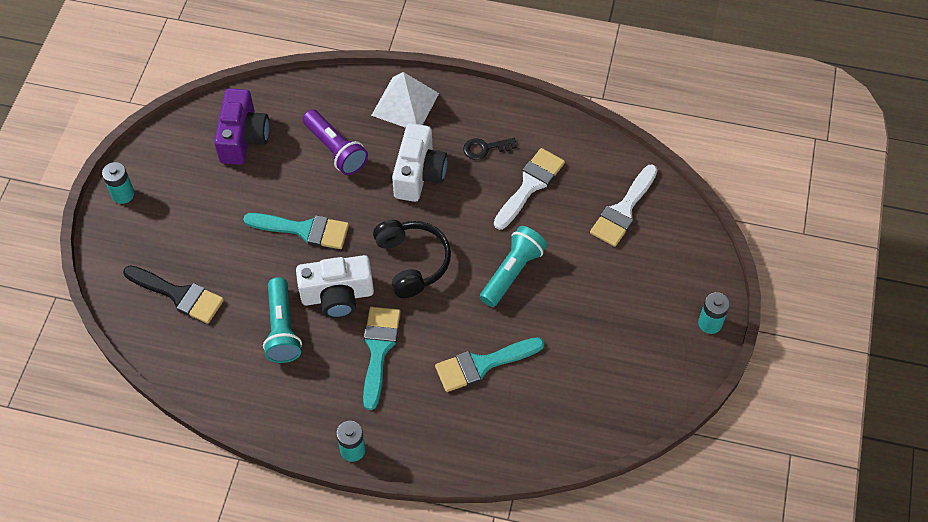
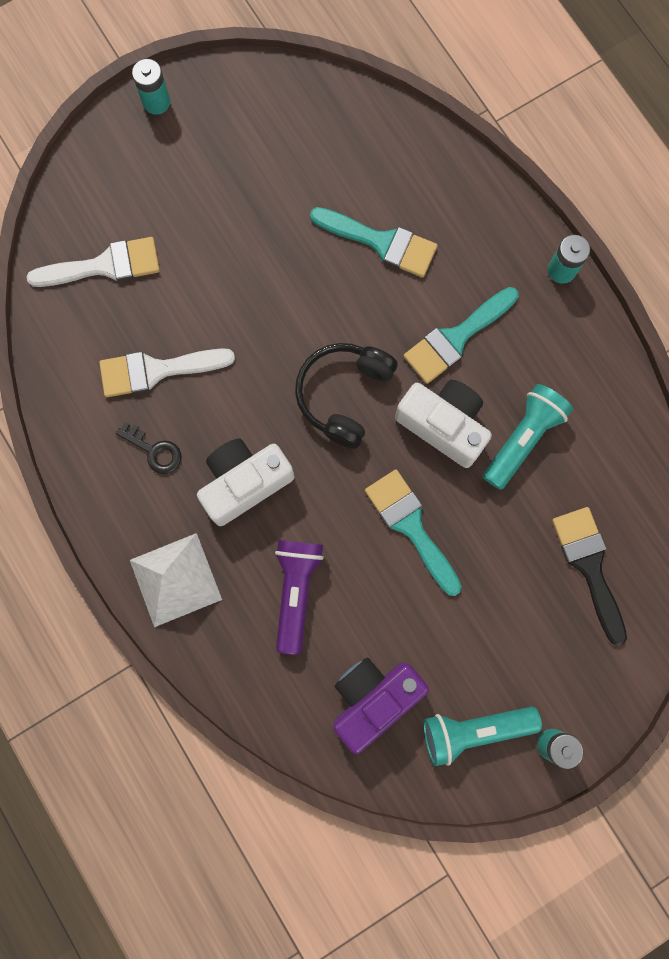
camera: 135 degrees left, 20 degrees up
(512, 272) = (267, 301): turquoise flashlight -> turquoise flashlight (474, 730)

